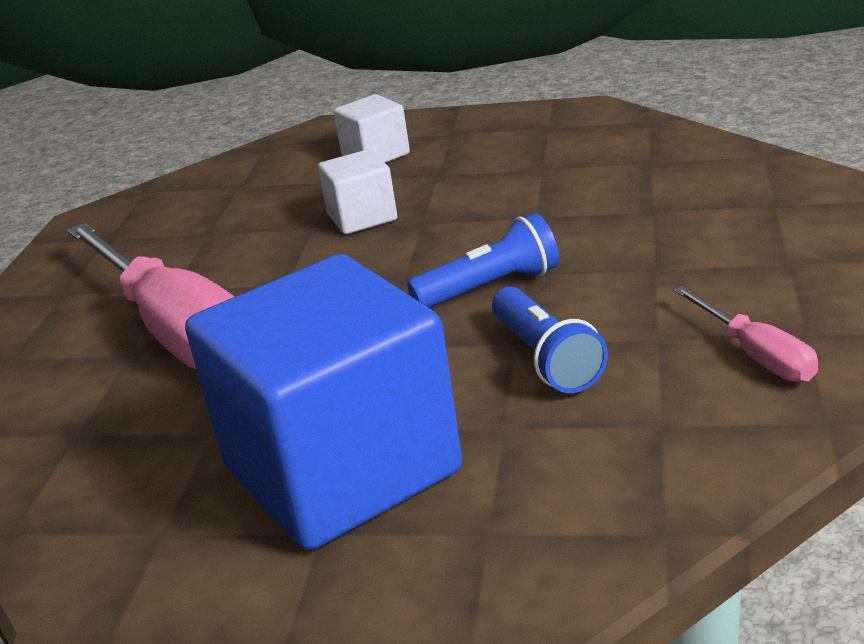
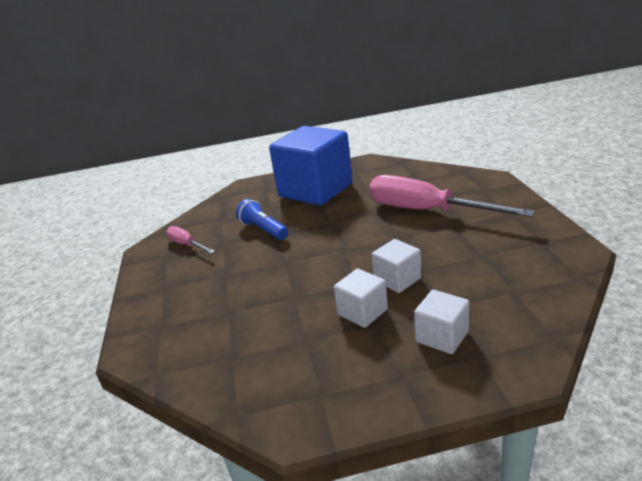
camera: 160 degrees right, 0 degrees up
(446, 186) = (362, 312): none -> white cube
(490, 287) = (298, 252): blue flashlight -> none

